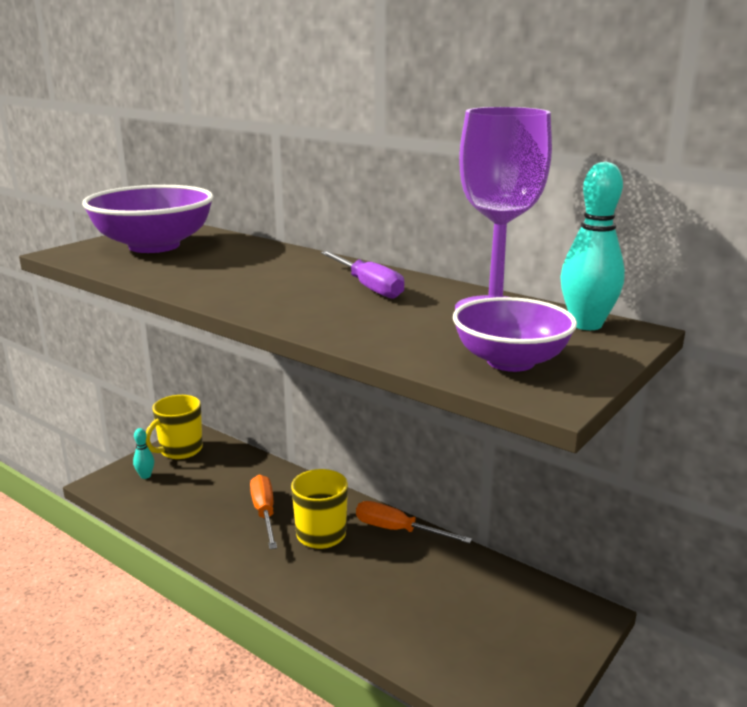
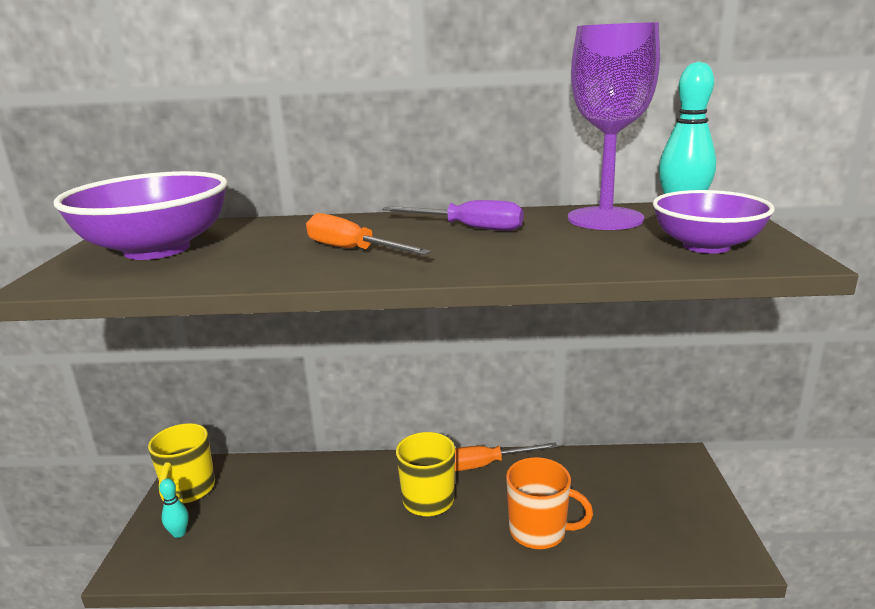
camera: 35 degrees left, 0 degrees up
(264, 513) = (354, 507): orange screwdriver -> orange screwdriver (352, 250)
(374, 601) = (539, 531): none -> orange mug

